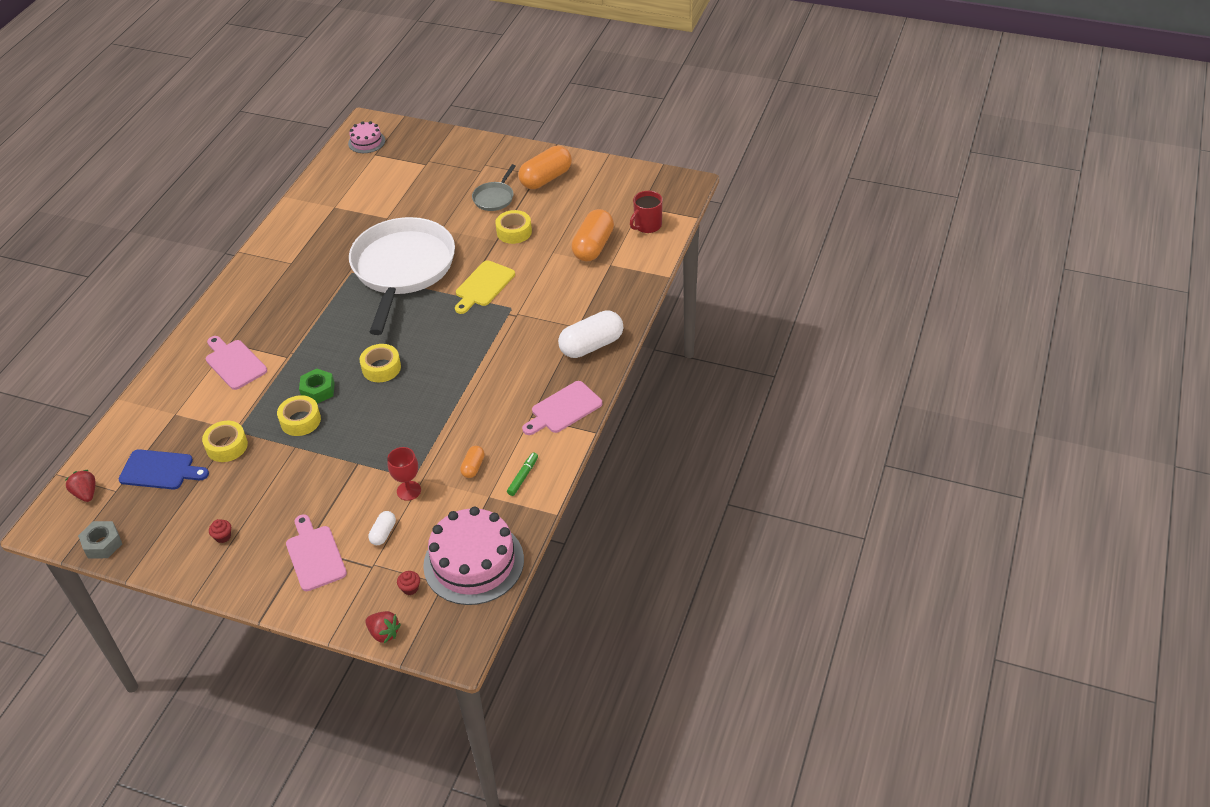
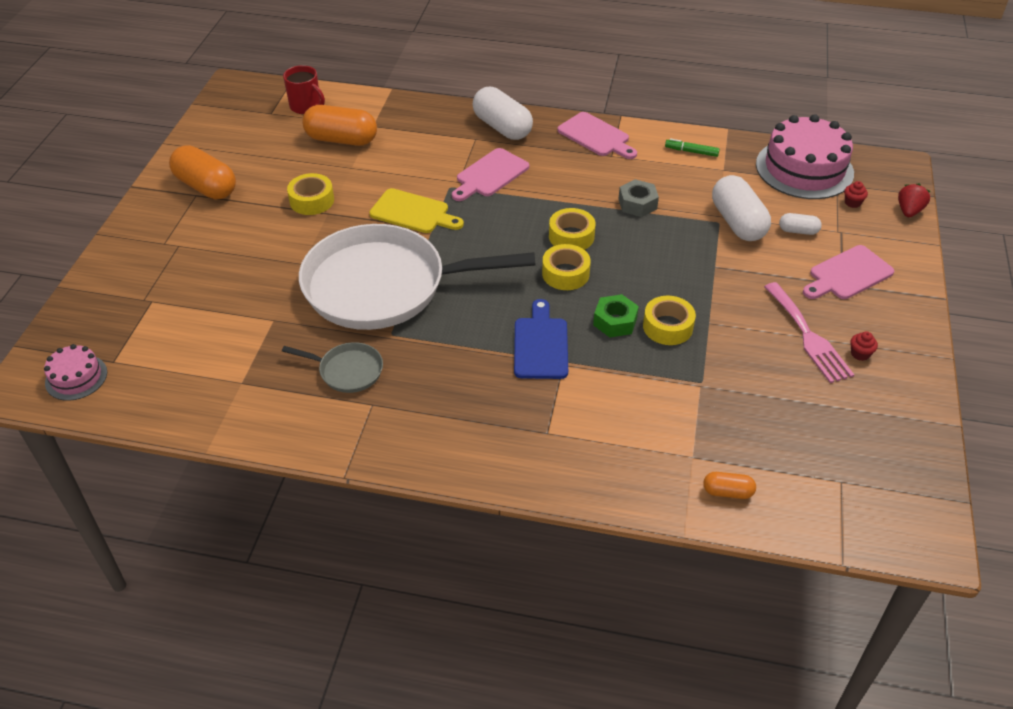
camera: 100 degrees left, 0 degrees up
(86, 493) = (859, 513): red strawberry -> none
(102, 544) = (924, 467): grey nut -> grey nut (637, 204)
(160, 470) = (791, 443): blue cutting board -> blue cutting board (540, 345)
(227, 446) = (729, 386): yellow tape -> yellow tape (571, 236)
(234, 363) = (585, 417): pink cutting board -> pink cutting board (490, 175)
(255, 507) = (808, 336): none -> pink fork
(409, 491) = (737, 222): red goblet -> white capsule
(473, 467) = (690, 184): orange capsule -> orange capsule (727, 492)
(494, 198) = (240, 225): grey pan -> grey pan (347, 371)

